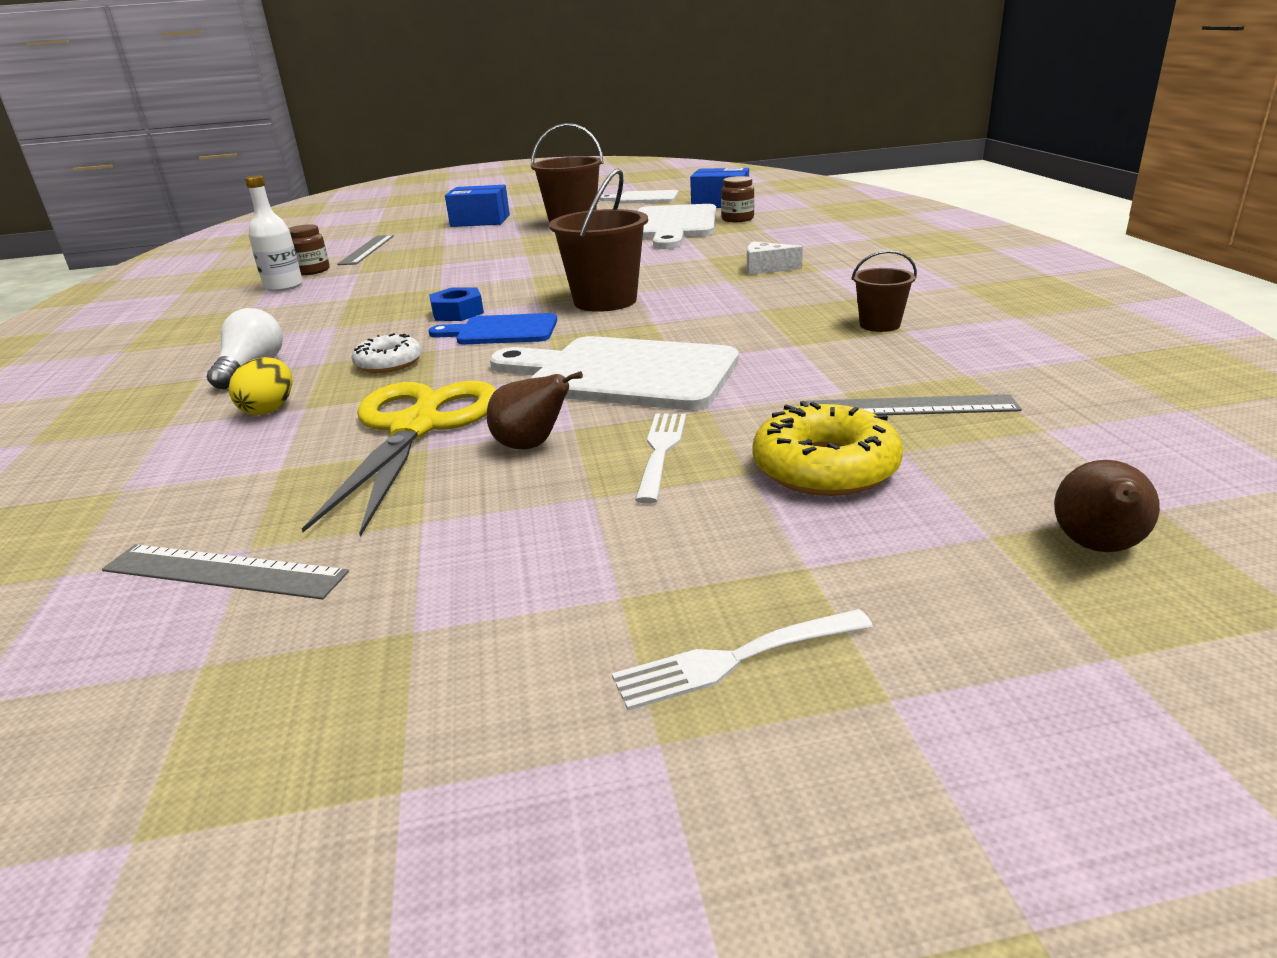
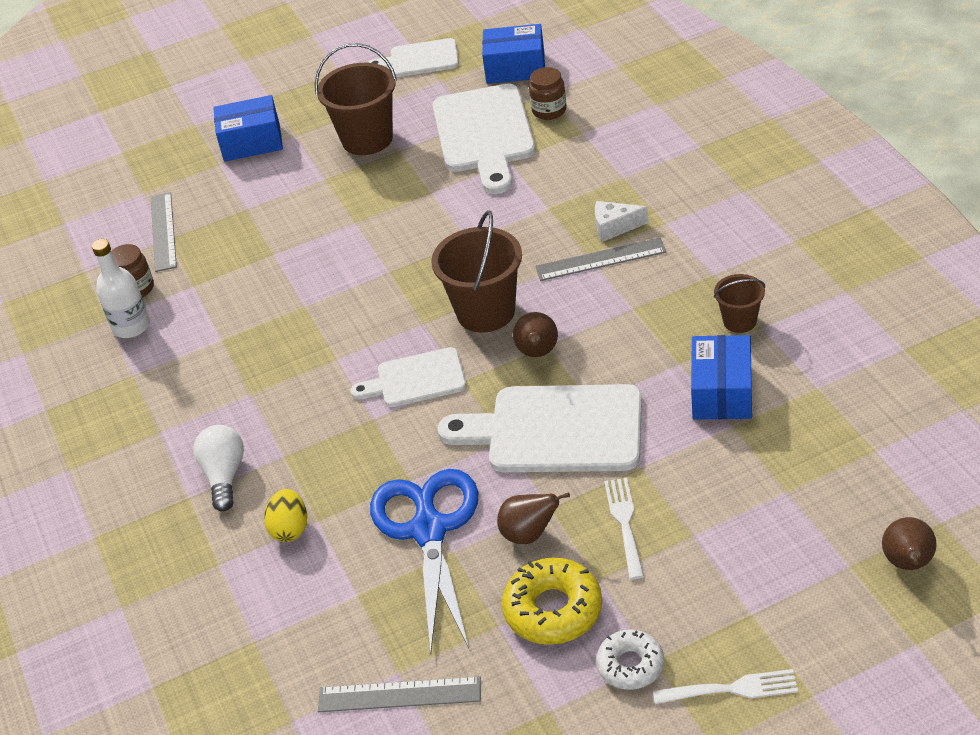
camera: 10 degrees left, 15 degrees up
(389, 363) = (345, 447): white donut -> white donut (630, 665)
(416, 428) = (429, 530): yellow scissors -> blue scissors
(457, 312) = (354, 353): blue nut -> none
(501, 331) = (416, 379): blue cutting board -> white cutting board
(640, 326) = (537, 353): none -> brown pear
(734, 659) = (731, 689): white fork -> white fork turned 150 degrees counterclockwise
(825, 468) = (740, 520): yellow donut -> yellow donut (553, 610)
(839, 367) = (722, 392): none -> blue box
(910, 407) = (783, 439): grey ruler -> grey ruler (600, 259)

